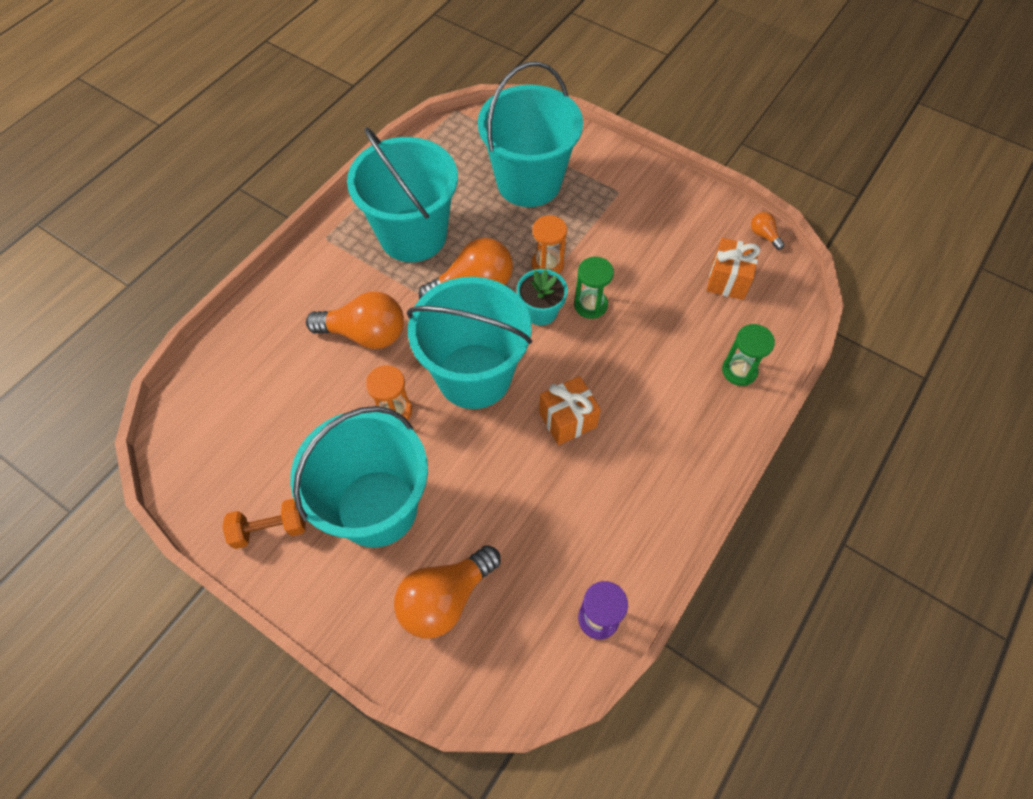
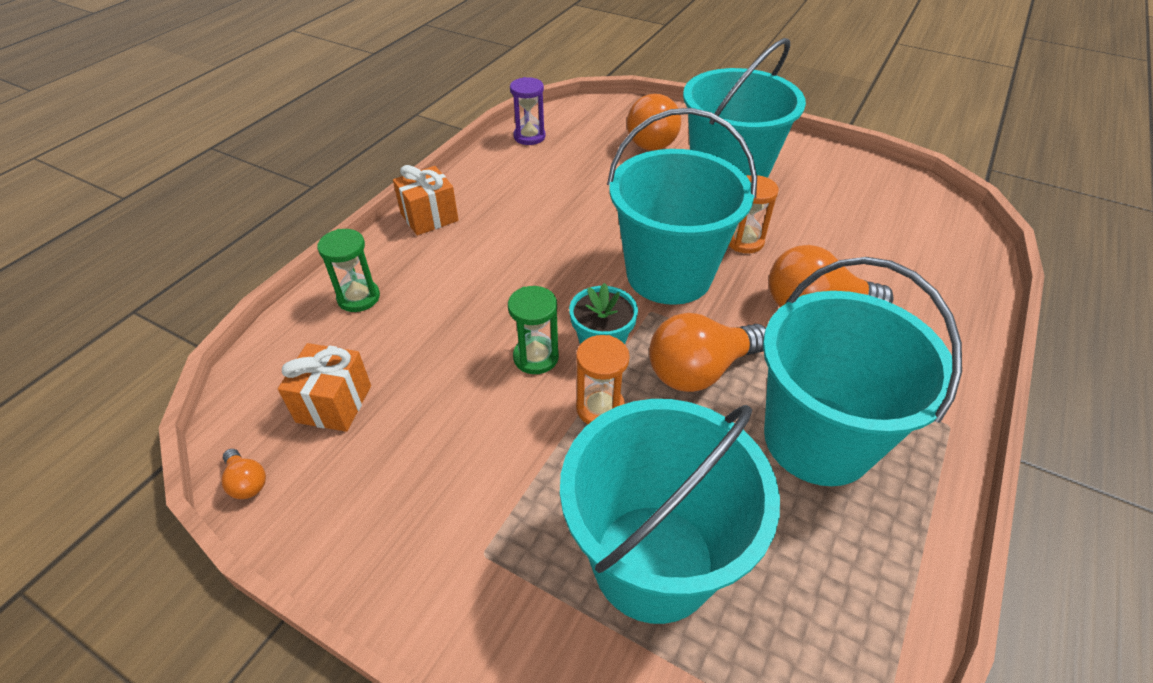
camera: 175 degrees right, 15 degrees down
(270, 529) = (811, 163): orange dumbbell -> none
(445, 598) = (650, 139): orange light bulb -> orange light bulb turned 135 degrees clockwise
(567, 419) = (560, 245): orange gift -> orange gift (429, 217)

